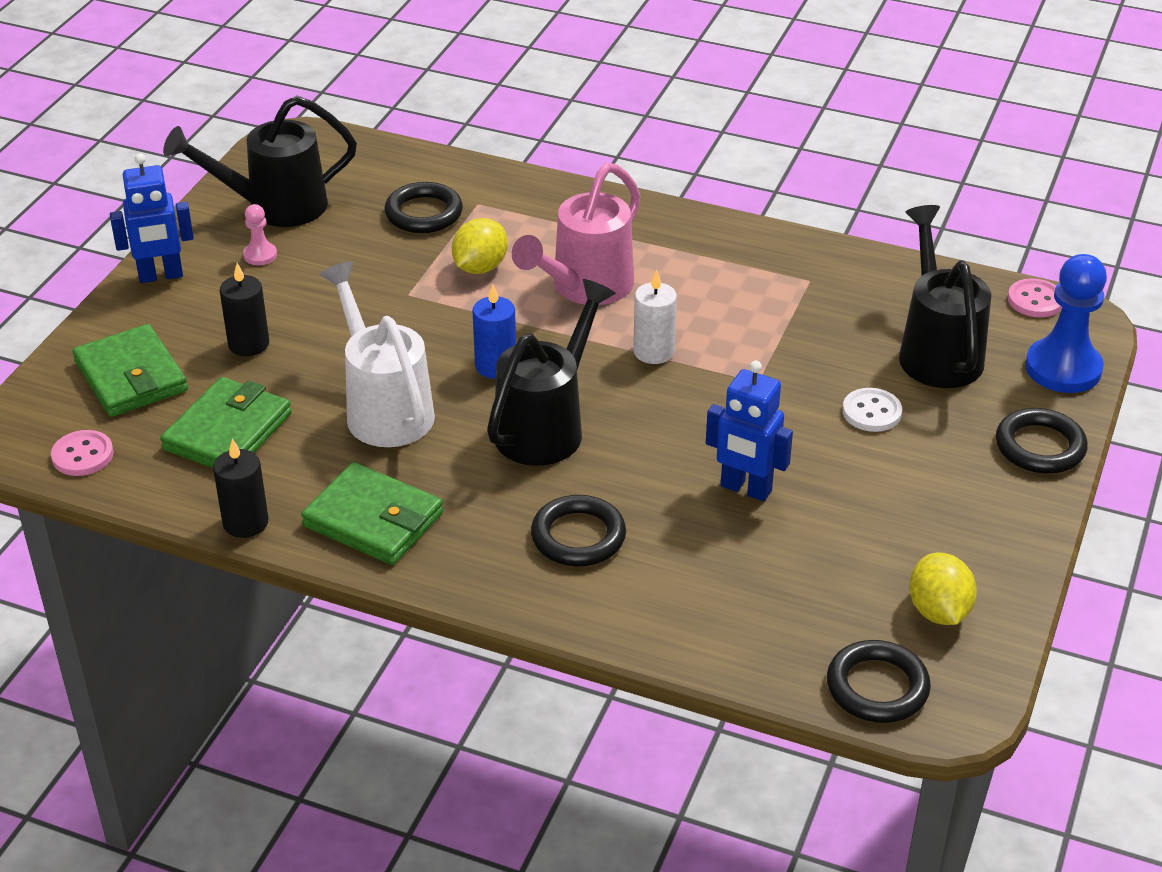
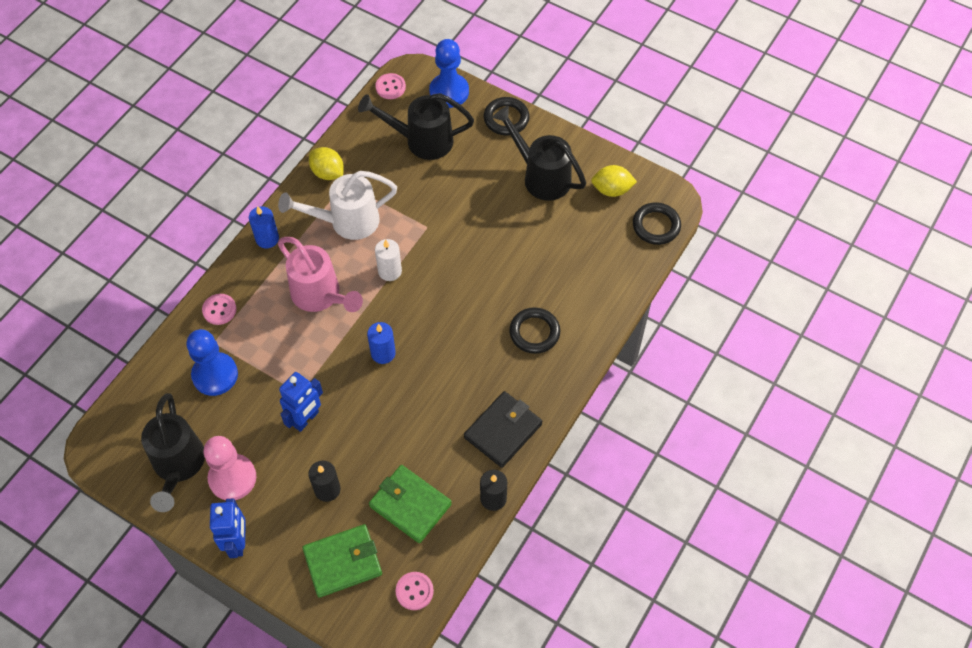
camera: 80 degrees left, 20 degrees up
(260, 255) = (232, 478): pink pawn -> pink pawn, size x2.12
(373, 519) = (503, 431): green wallet -> black wallet
(384, 409) = (408, 416): white watering can -> white watering can (347, 221)
(424, 213) = (215, 375): black ring -> blue pawn
(480, 267) = (284, 349): yellow lemon -> yellow lemon (328, 173)
(533, 199) = (219, 310): none -> pink button
(546, 427) = (443, 335): black watering can -> black watering can (541, 176)
(673, 221) = (267, 239): none -> blue candle
(745, 489) = (512, 250): blue robot -> blue robot (306, 419)
(871, 412) = (464, 181): white button -> none

